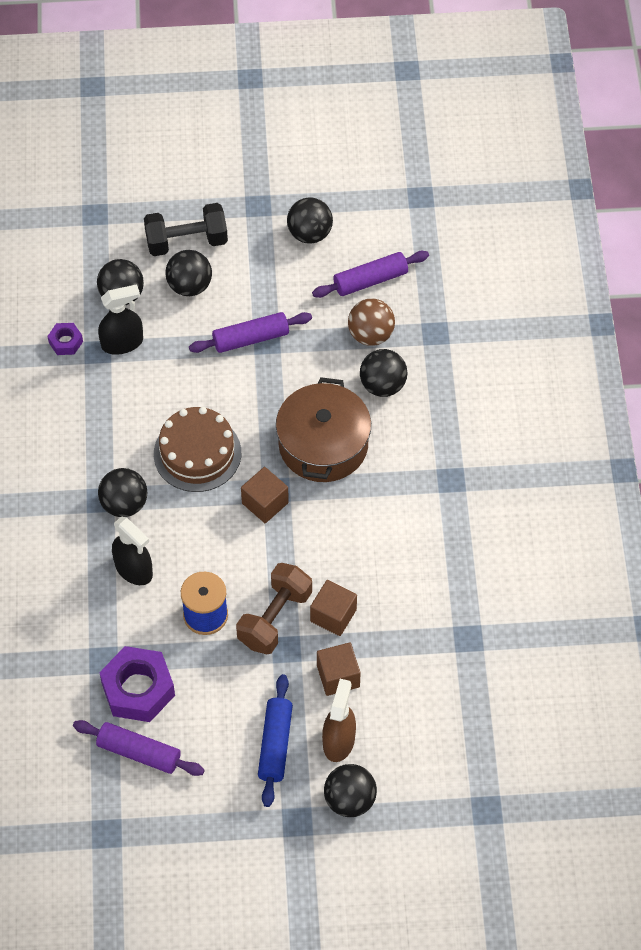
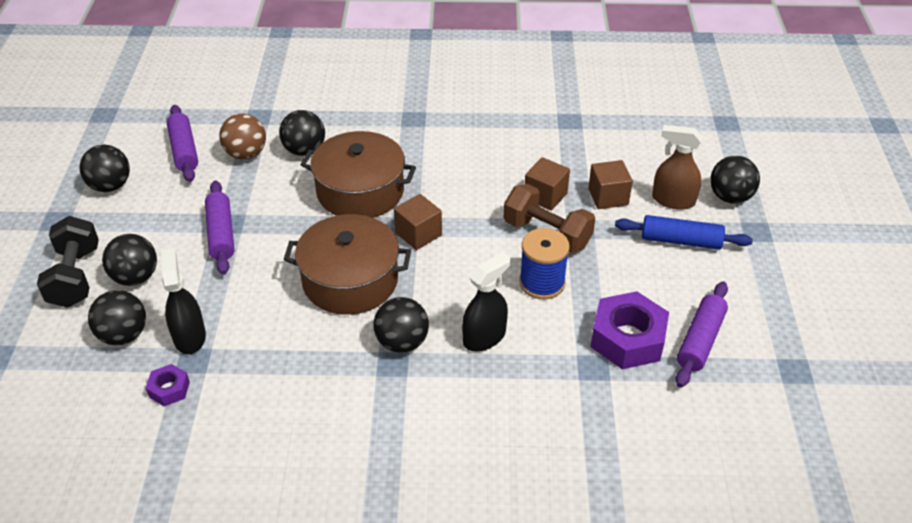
camera: 85 degrees left, 15 degrees down
(197, 453) = (350, 280): brown cake -> brown pot

